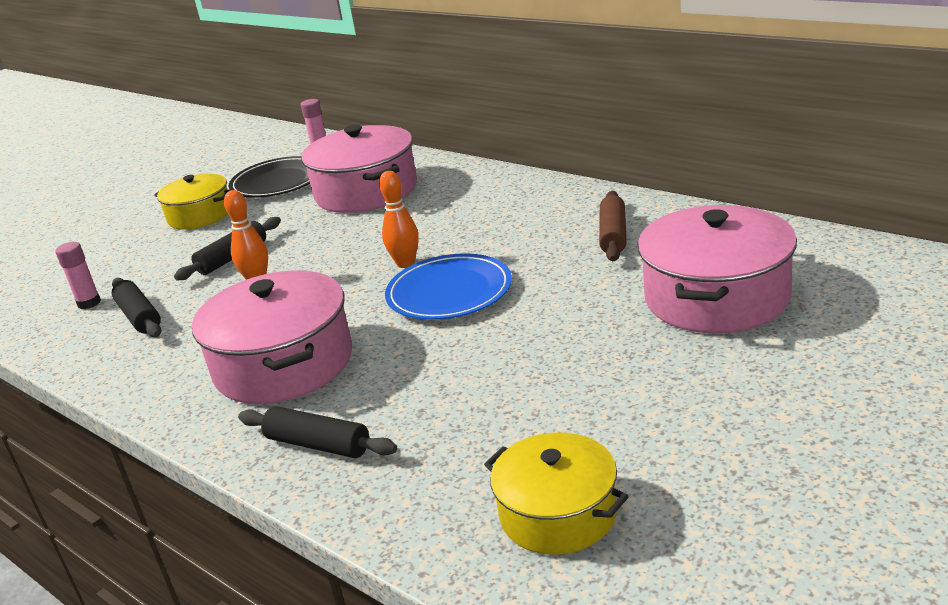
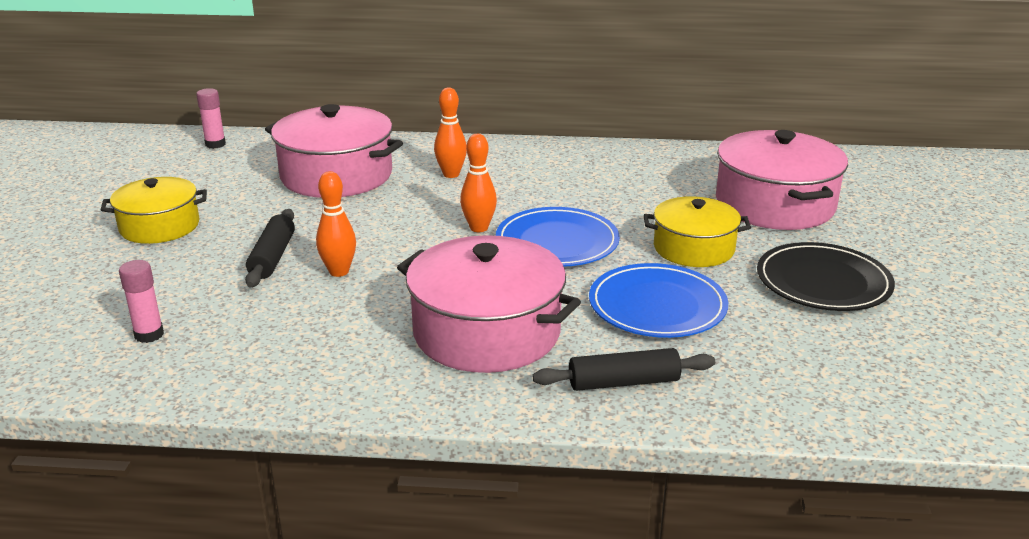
camera: 40 degrees left, 0 degrees up
(139, 317) = (244, 332): black rolling pin -> none
(278, 182) = (212, 181): black plate -> black plate (823, 282)
(446, 379) = (657, 306): none -> blue plate
(453, 205) = (451, 174): none -> orange bowling pin
(558, 514) = (879, 369): yellow pot -> yellow pot (693, 248)
(613, 235) = (633, 175): brown rolling pin -> none

